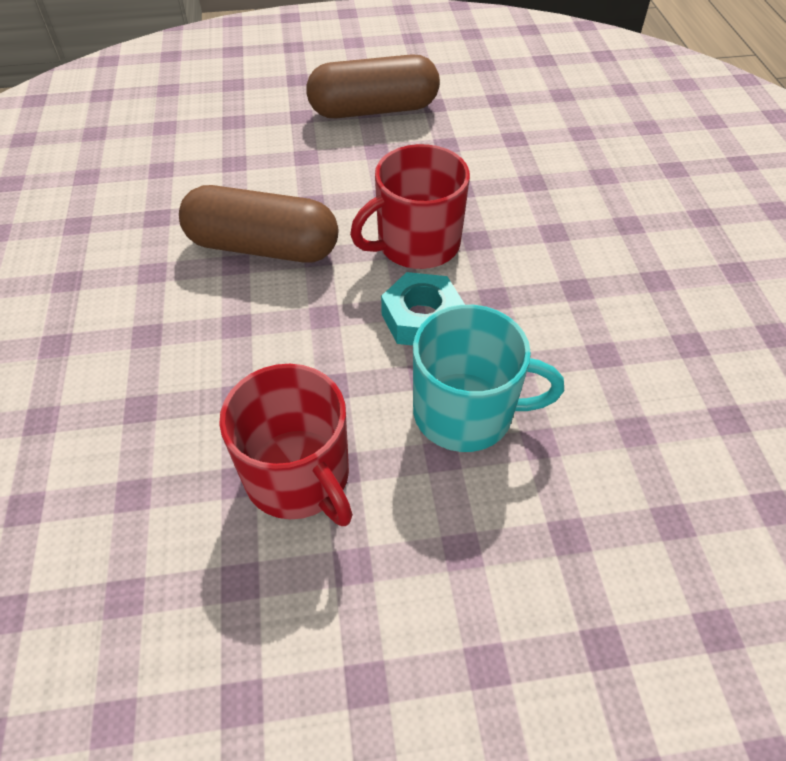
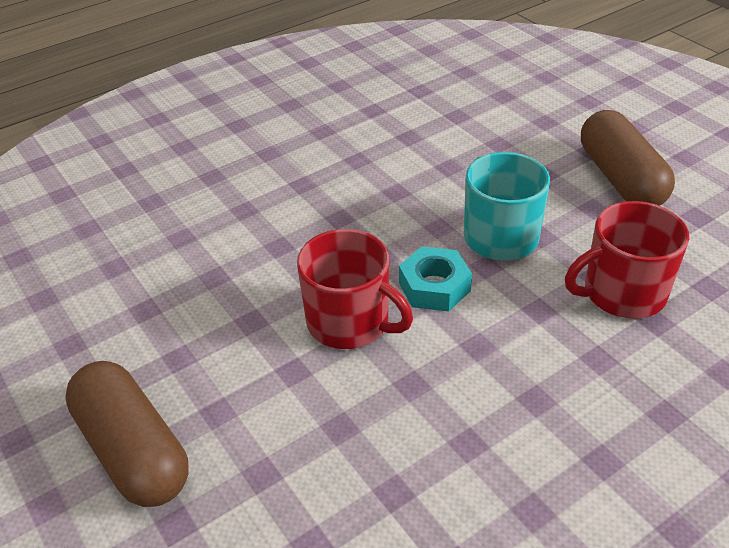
camera: 115 degrees left, 10 degrees down
(263, 247) = (431, 433): brown capsule -> brown capsule (620, 178)
(299, 476) = (622, 293): red mug -> red mug turned 135 degrees counterclockwise

